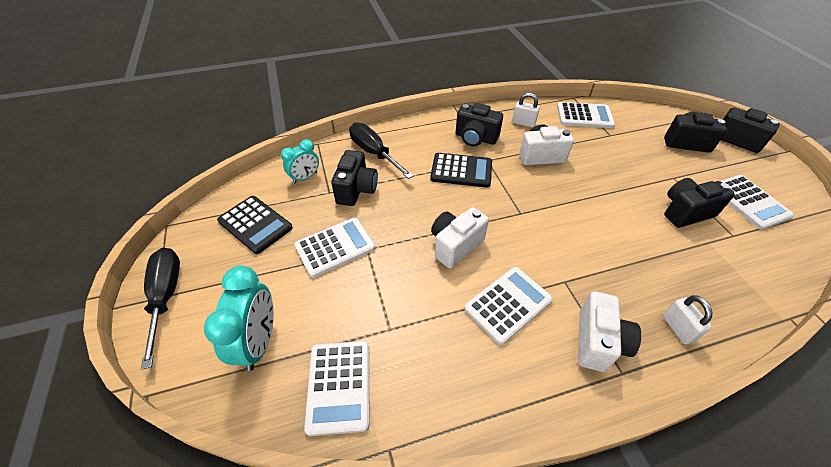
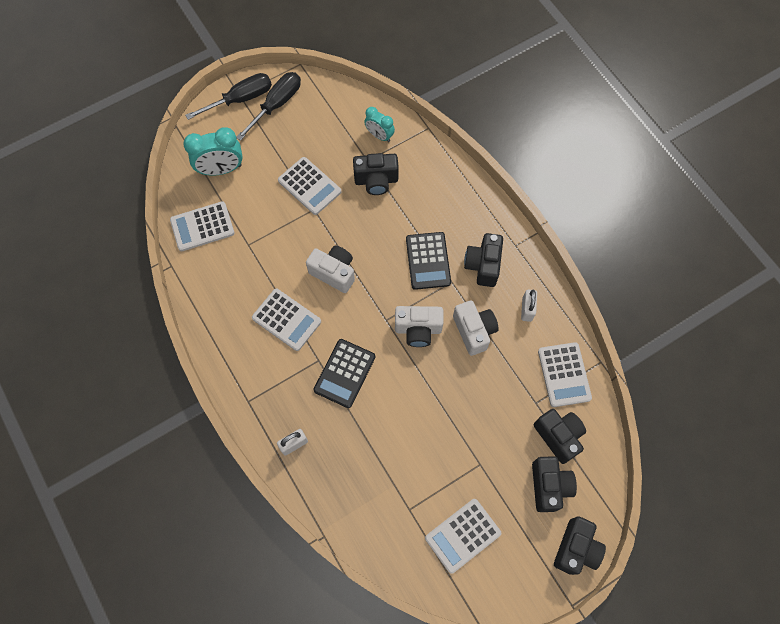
camera: 75 degrees right, 20 degrees up
(255, 224) = (317, 122): black calculator -> black calculator (344, 373)
(374, 153) = (429, 180): black screwdriver -> black screwdriver (276, 105)
(598, 342) = (268, 385): white camera -> white camera (418, 329)
(685, 212) = (429, 469): black camera -> black camera (558, 436)

